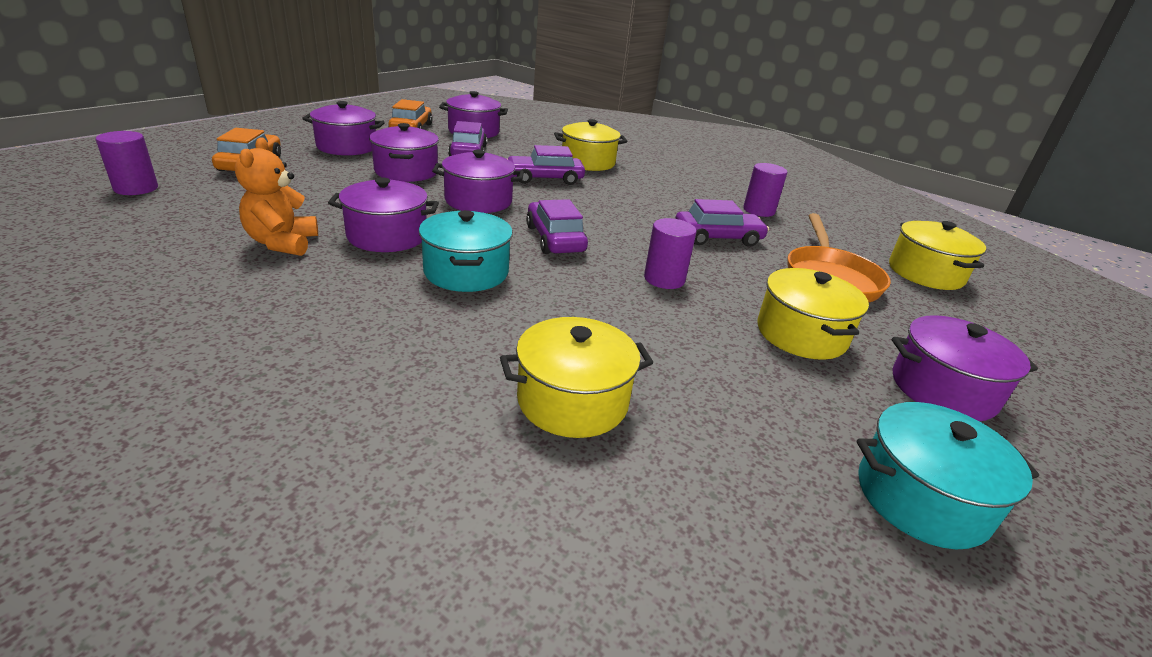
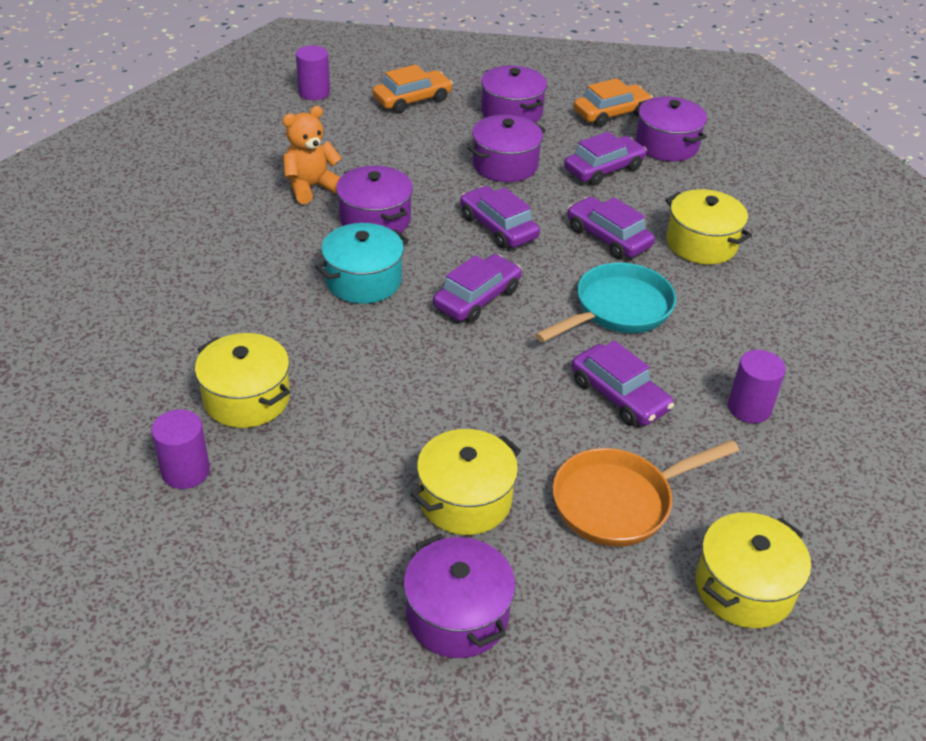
camera: 60 degrees right, 10 degrees up
(478, 201) = (498, 227): purple pot -> purple car
(626, 205) = (617, 310): none -> turquoise pan
(664, 279) = (476, 386): purple cylinder -> purple cylinder (185, 471)
(921, 498) = (278, 607): turquoise pot -> none

